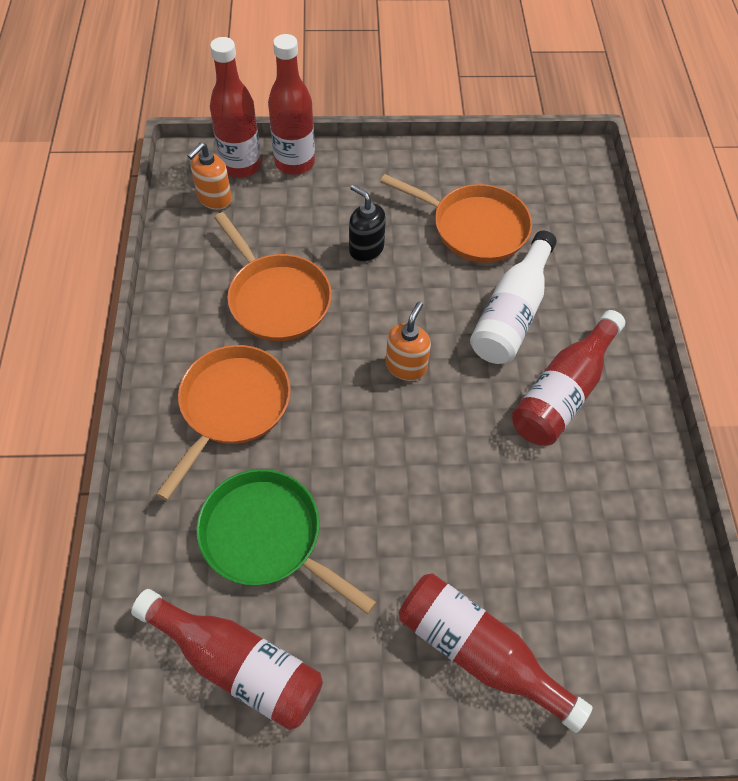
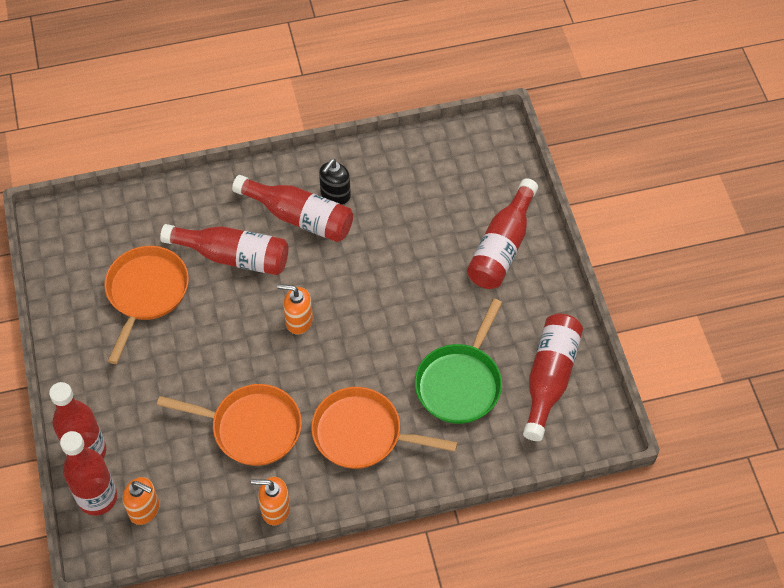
camera: 100 degrees left, 0 degrees up
(170, 306) = (275, 509): none -> orange soap dispenser
(276, 298) = (251, 428): orange pan -> orange pan turned 60 degrees clockwise
(366, 249) = (184, 371): black soap dispenser -> black soap dispenser (335, 195)
(511, 313) = (233, 256): white bottle -> red bottle

